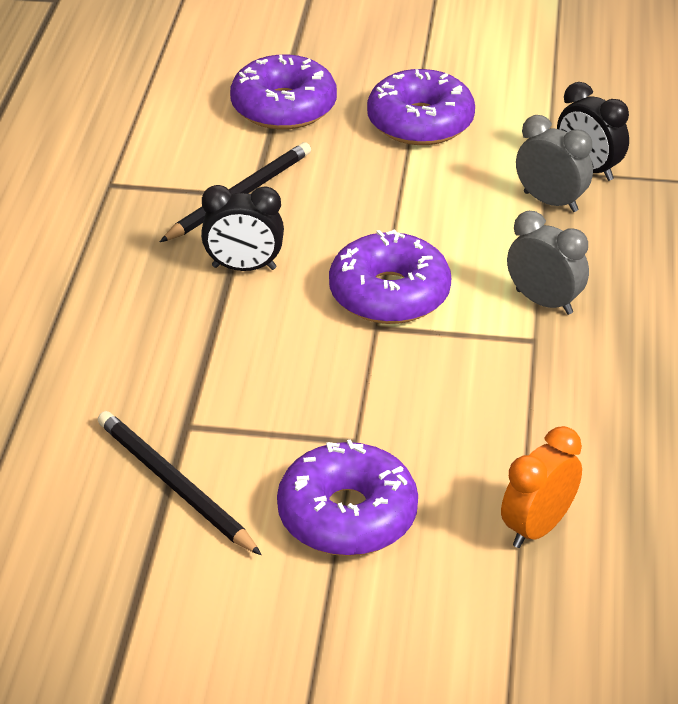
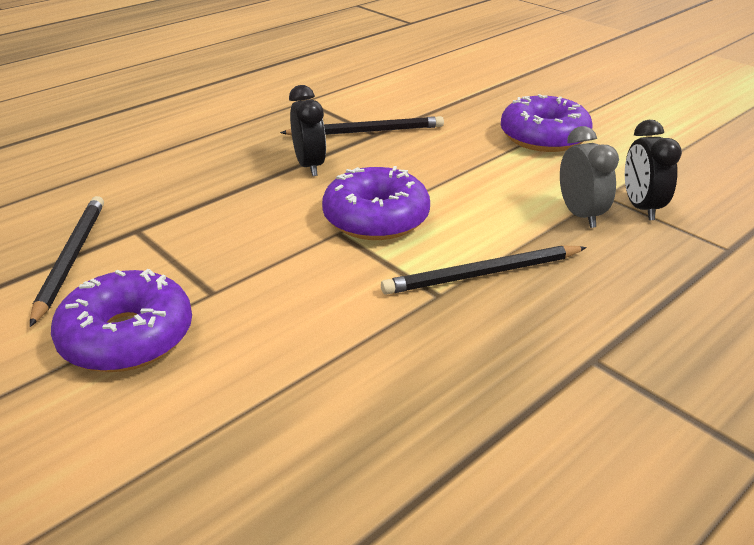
camera: 40 degrees right, 5 degrees down
(244, 268) = (309, 166): black clock -> black clock turned 150 degrees counterclockwise
(283, 107) = (463, 101): purple donut -> none
(537, 528) = (234, 434): orange clock -> none
(544, 302) = (483, 274): grey clock -> black pencil

